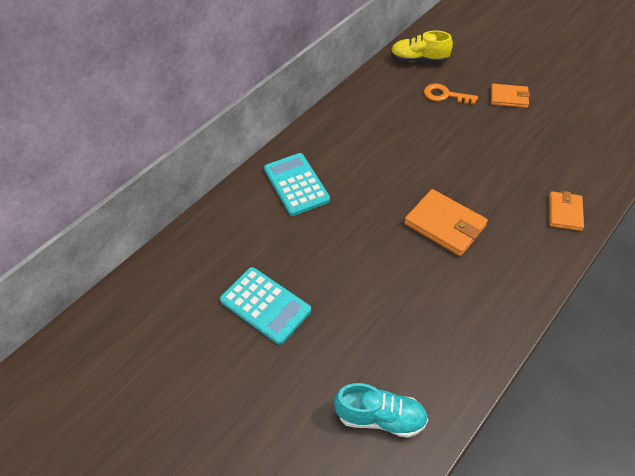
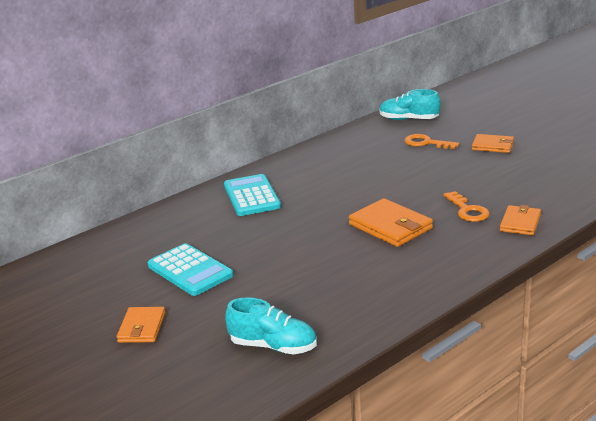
camera: 10 degrees right, 25 degrees down
(240, 399) = (142, 327): none -> orange wallet
(419, 60) = (408, 119): yellow shoe -> turquoise shoe
(511, 196) = (467, 210): none -> orange key

